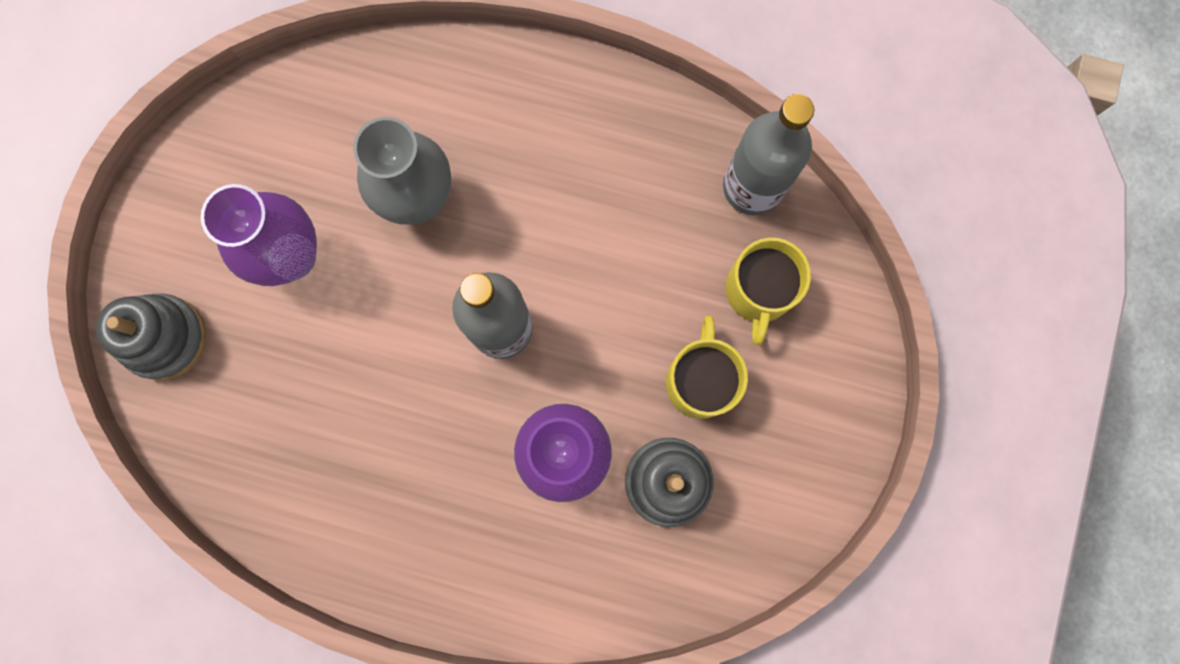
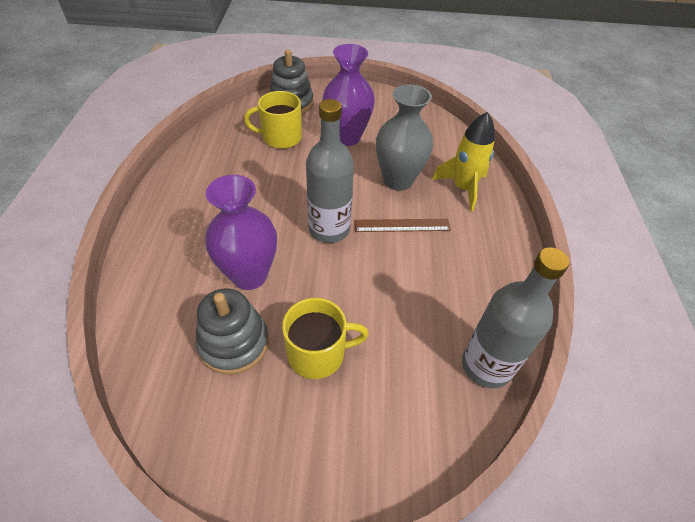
camera: 75 degrees right, 30 degrees down
(457, 105) = (463, 188): none -> yellow rocket
(515, 221) = (402, 225): none -> brown ruler
(758, 291) = (402, 385): yellow mug -> yellow mug (280, 137)

